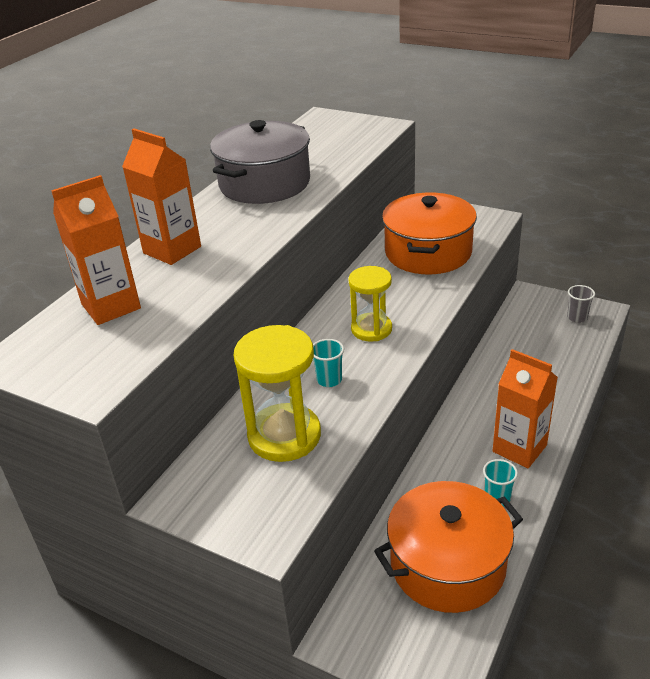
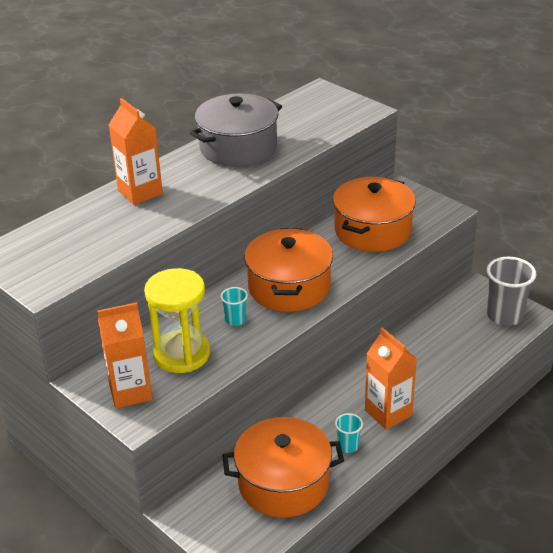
camera: 15 degrees right, 0 degrees up
(111, 306) = (77, 229): orange carton -> orange carton (130, 392)
(371, 329) = (289, 287): yellow hourglass -> orange pot
(577, 317) = (504, 316): grey cup -> grey cup, size x1.98

